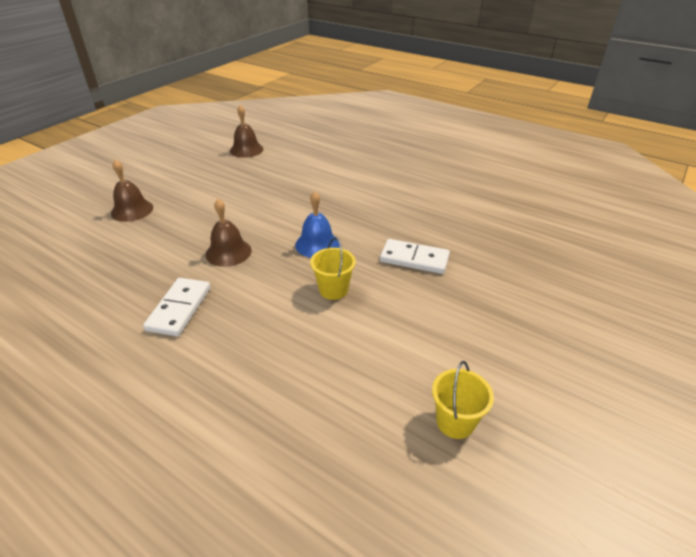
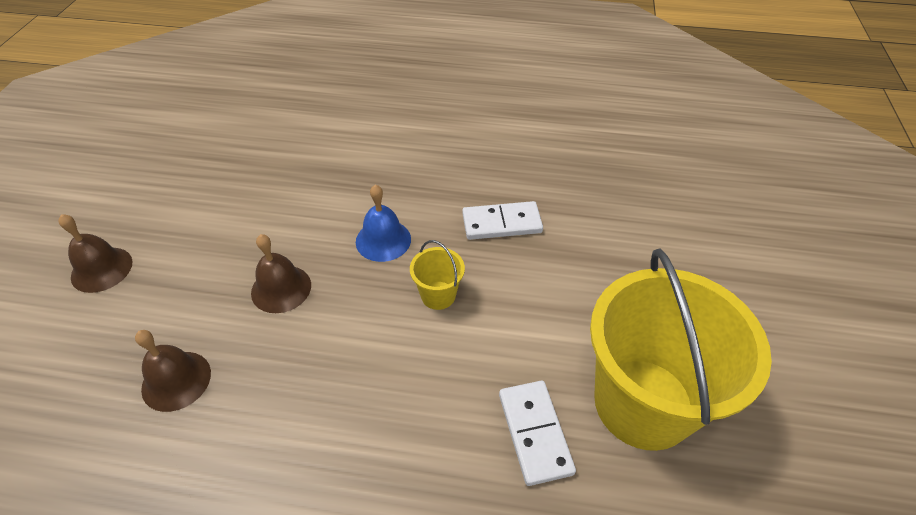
camera: 25 degrees left, 10 degrees up
(179, 308) = (270, 390): white domino -> white domino (534, 433)
(246, 150) = (203, 124): brown bell -> brown bell (176, 380)
(455, 422) = (643, 403): yellow bucket -> yellow bucket, size x2.46

